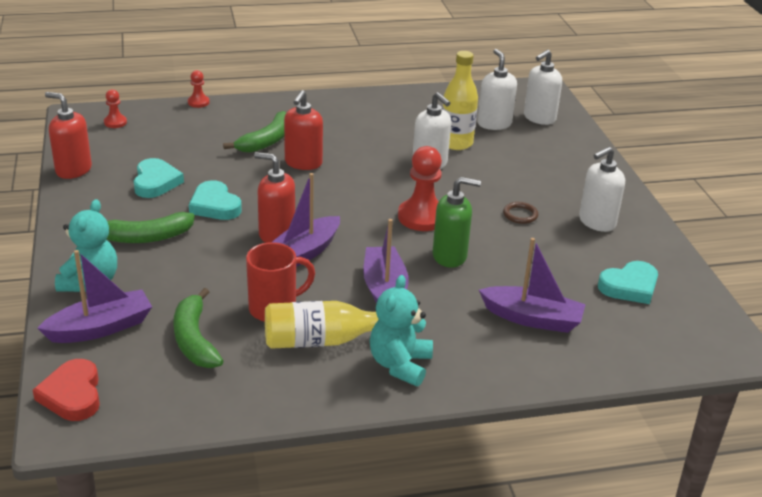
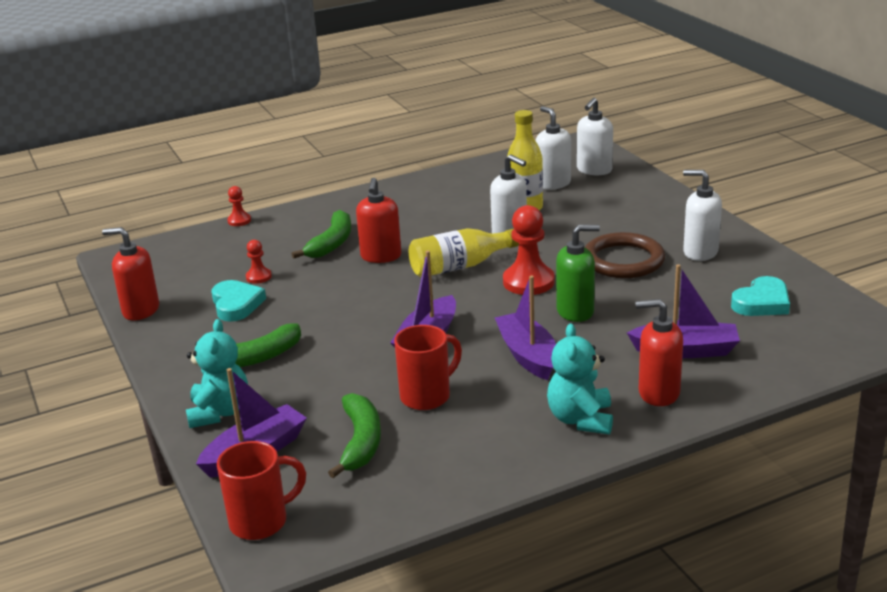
camera: 10 degrees left, 5 degrees down
(72, 395) = (261, 522): red heart -> red mug
(115, 122) = (160, 256): red pawn -> red pawn (258, 277)
(194, 339) = (360, 442): green banana -> green banana turned 150 degrees counterclockwise
(215, 205) = (311, 314): turquoise heart -> none
(276, 233) = (390, 327): red soap dispenser -> red soap dispenser (658, 393)
(321, 341) = (490, 415): yellow bottle -> yellow bottle (459, 266)
(520, 215) = (623, 260): brown ring -> brown ring, size x2.23
(596, 222) = (700, 252): white soap dispenser -> white soap dispenser turned 75 degrees clockwise

